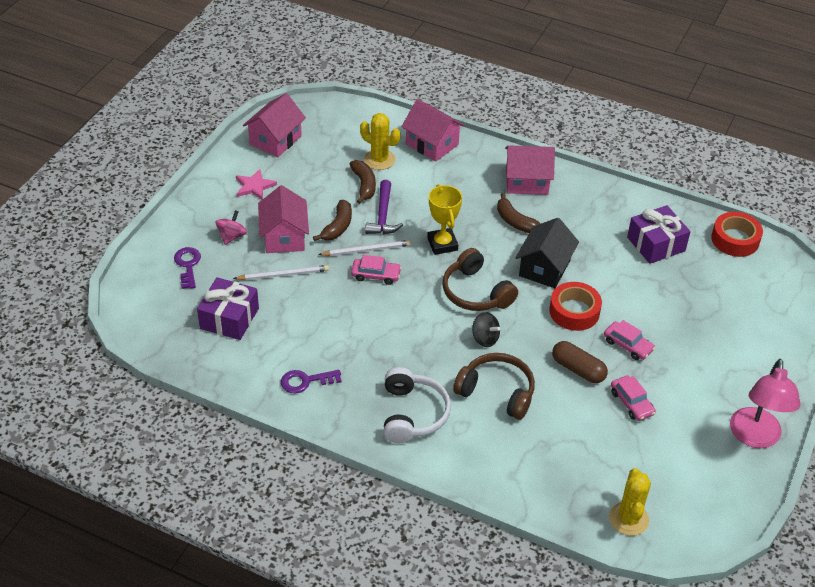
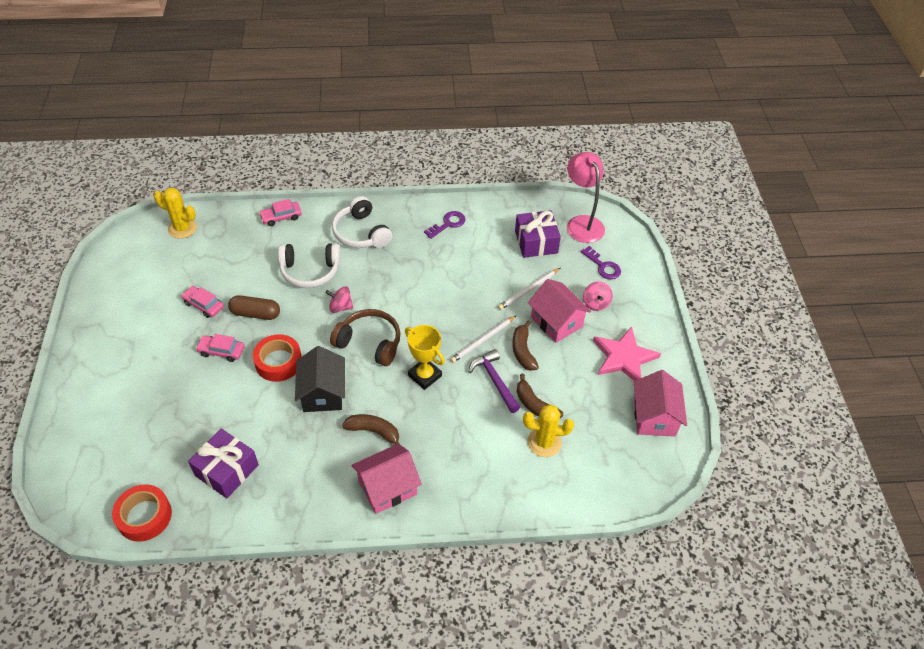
camera: 150 degrees right, 5 degrees up
(254, 186) = (623, 357): pink star -> pink star, size x1.62
(376, 275) = (459, 321): pink car -> pink car (281, 217)
(432, 144) = (509, 489): pink house -> none
(485, 338) = (340, 307): black spinning top -> pink spinning top
(497, 392) = (310, 271): brown headphones -> white headphones
(628, 519) = (182, 228): yellow cactus -> yellow cactus turned 45 degrees counterclockwise
(755, 437) = (98, 318): pink lamp -> pink lamp (582, 223)

